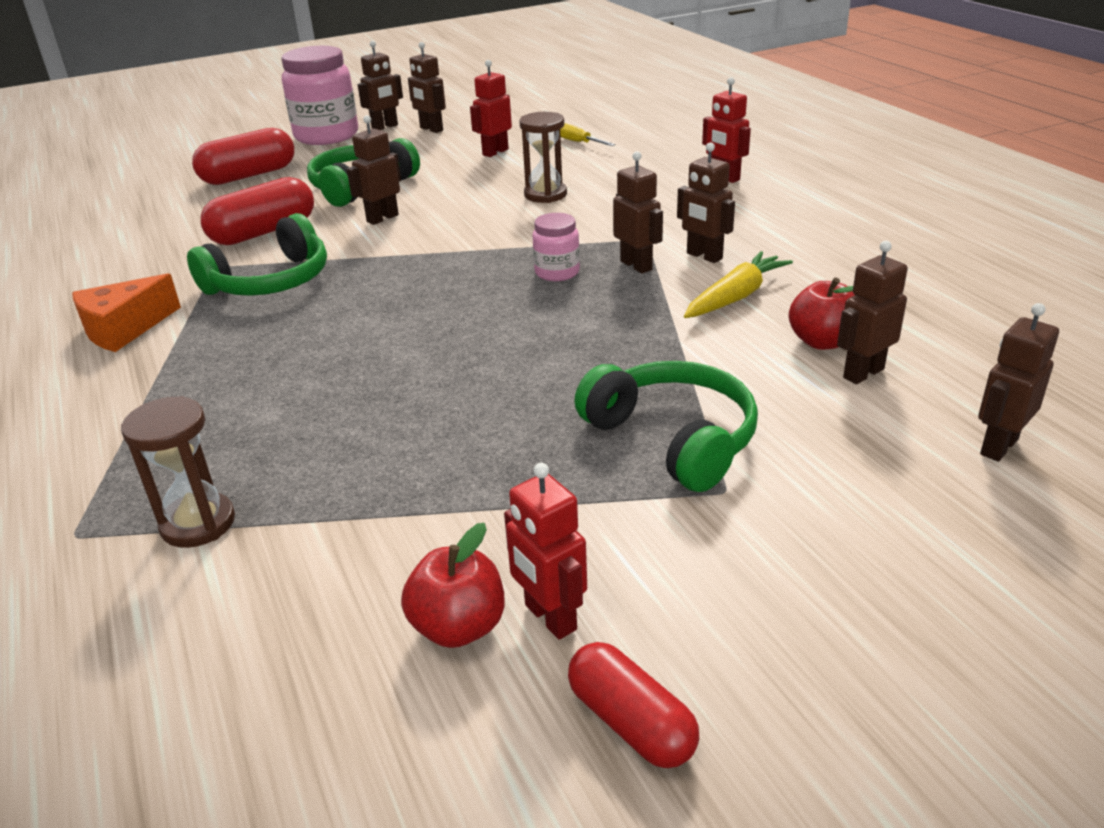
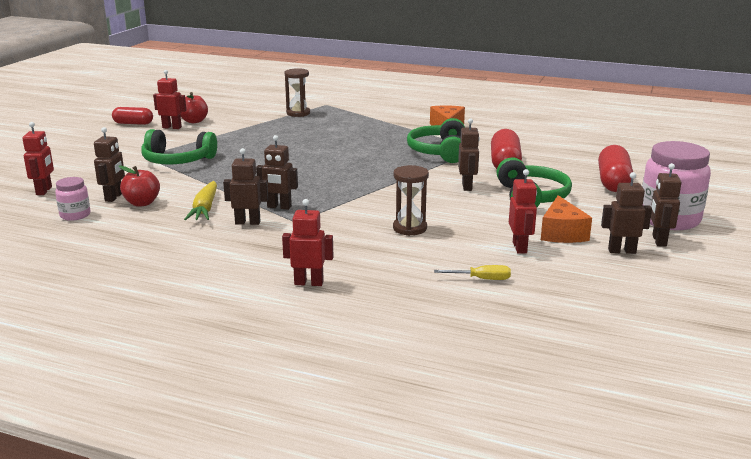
camera: 135 degrees right, 10 degrees down
(433, 152) = (562, 233): none -> orange cheese
(557, 272) = (315, 192): pink jar -> pink jar (75, 215)
(998, 446) = (44, 191): brown robot -> red robot

